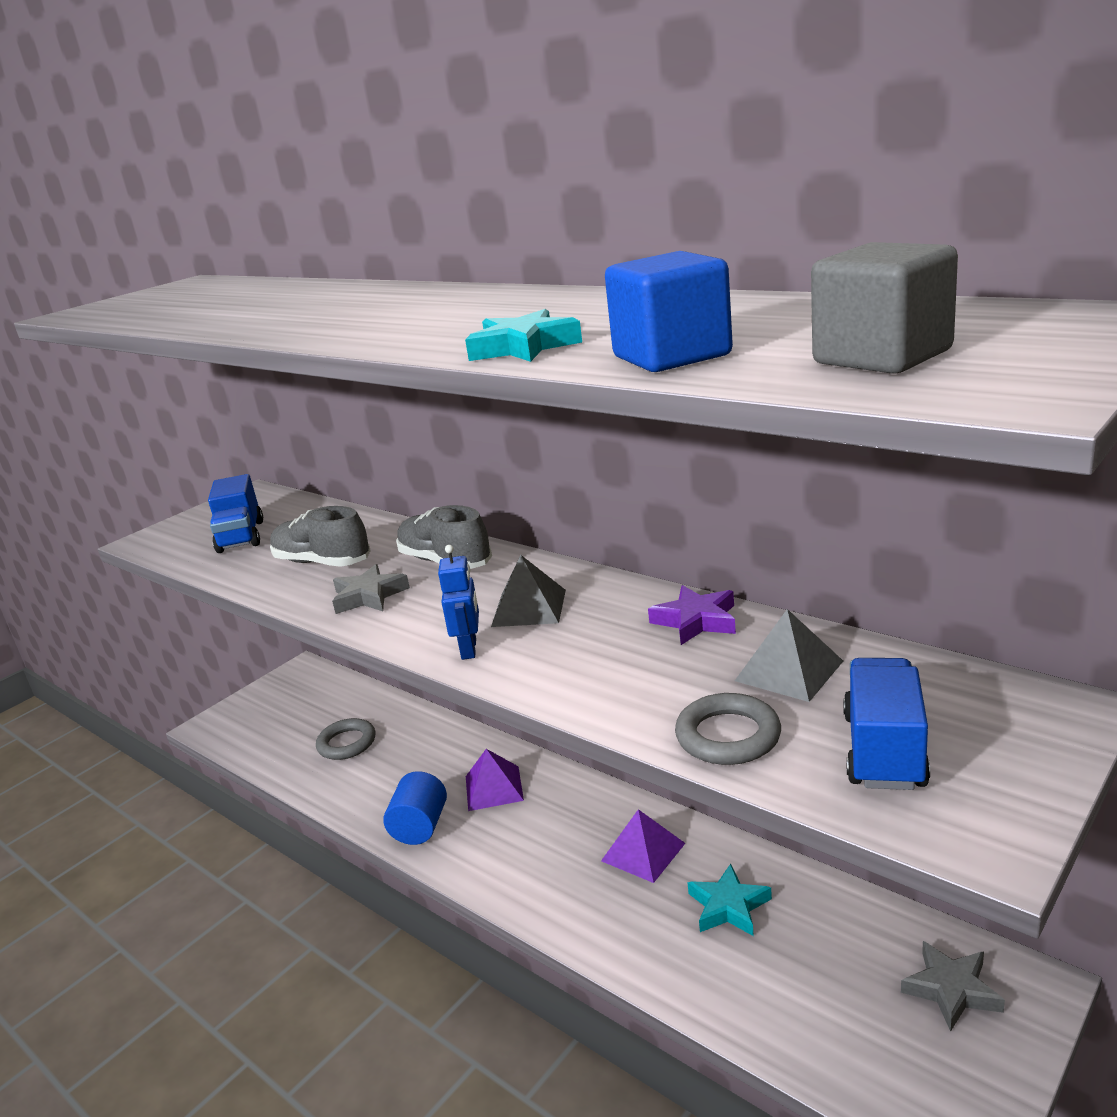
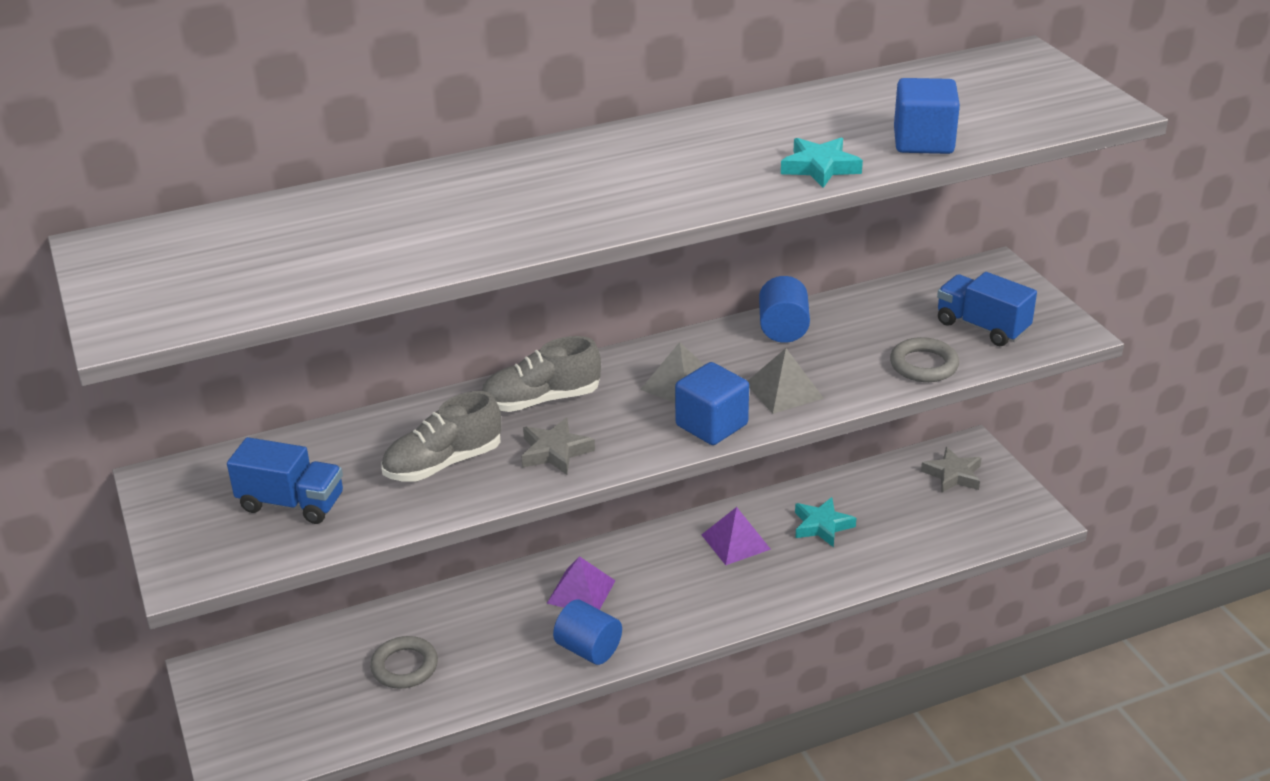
camera: 65 degrees left, 10 degrees up
(469, 649) = (711, 425): blue robot -> blue cube
(696, 621) = (783, 329): purple star -> blue cylinder
(788, 671) = (878, 322): grey pyramid -> grey pyramid (784, 390)
(882, 357) = (1012, 108): grey cube -> none

